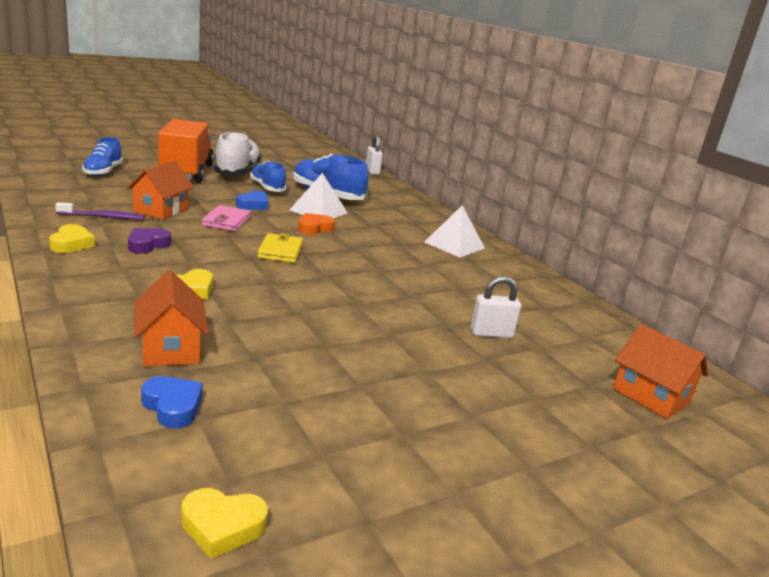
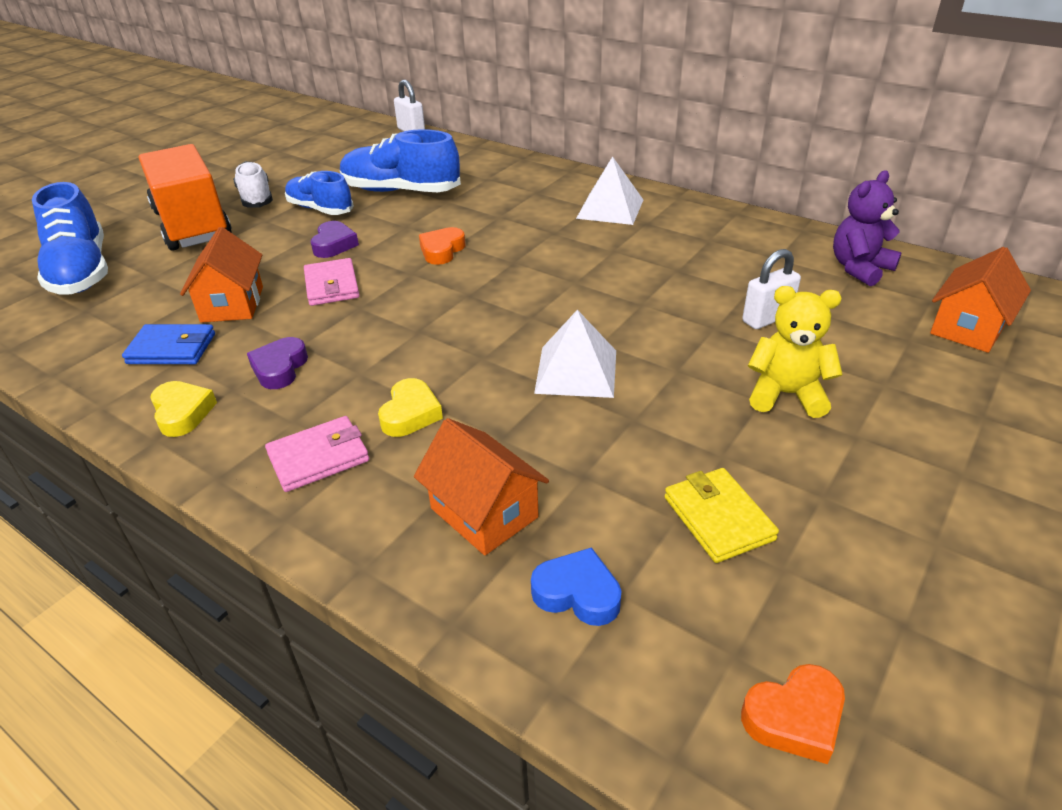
camera: 20 degrees left, 15 degrees up
(103, 172) = (81, 271): blue shoe -> blue shoe, size x1.53
(103, 217) = (172, 349): purple toothbrush -> blue wallet
(114, 288) = (318, 457): none -> pink wallet
(222, 526) = (794, 718): yellow heart -> orange heart
(237, 172) = (256, 198): white shoe -> white shoe, size x0.66
(253, 205) = (334, 245): blue heart -> purple heart
(280, 251) = (443, 304): yellow wallet -> yellow wallet (718, 518)
(318, 211) = (418, 222): white pyramid -> white pyramid (576, 371)
(450, 374) = (786, 394): none -> yellow teddy bear
(603, 334) = (859, 268): none -> purple teddy bear
(650, 396) = (968, 328): orange house -> orange house turned 75 degrees counterclockwise

